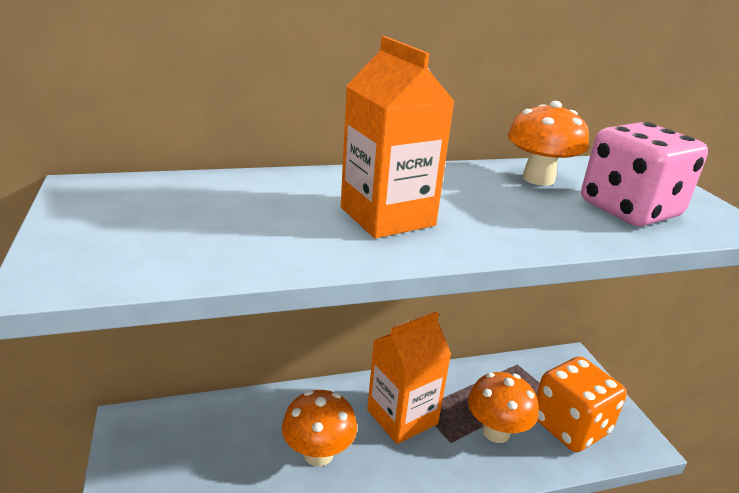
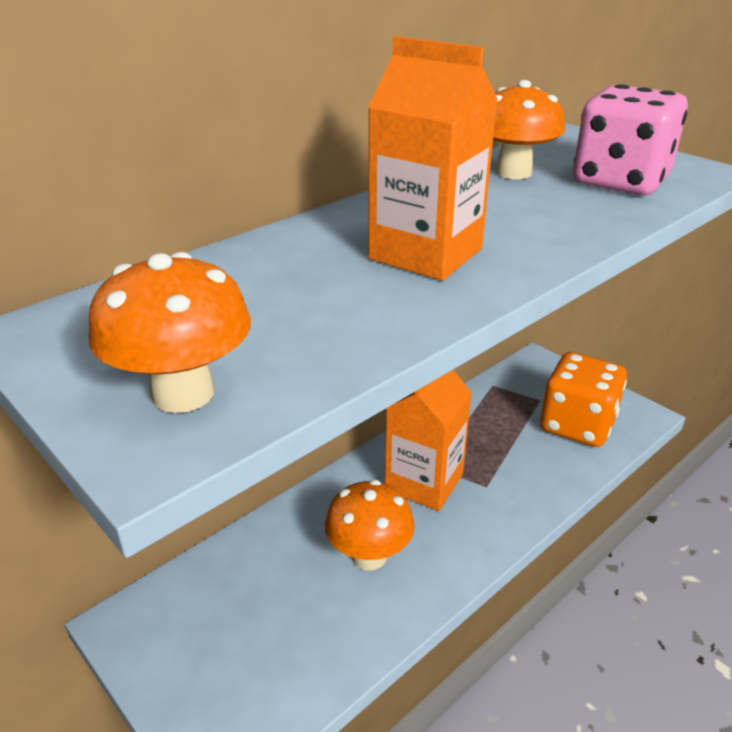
camera: 25 degrees left, 5 degrees up
(496, 432) = (519, 458): orange mushroom -> orange mushroom (183, 393)

